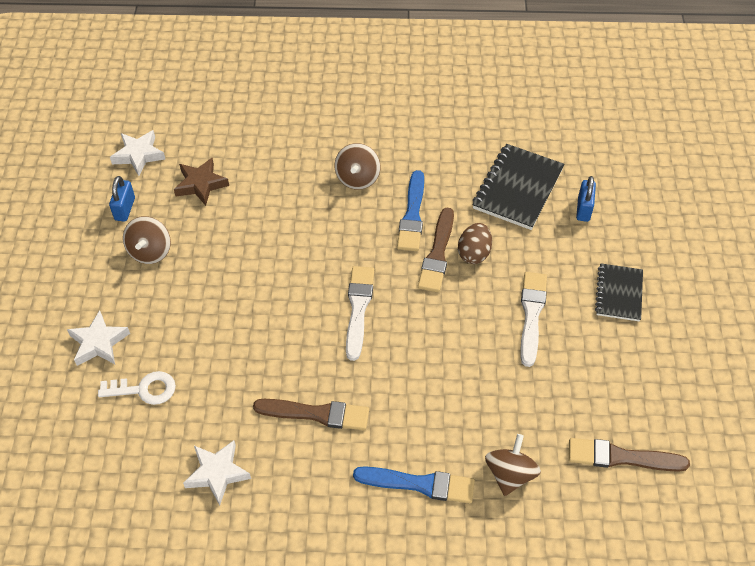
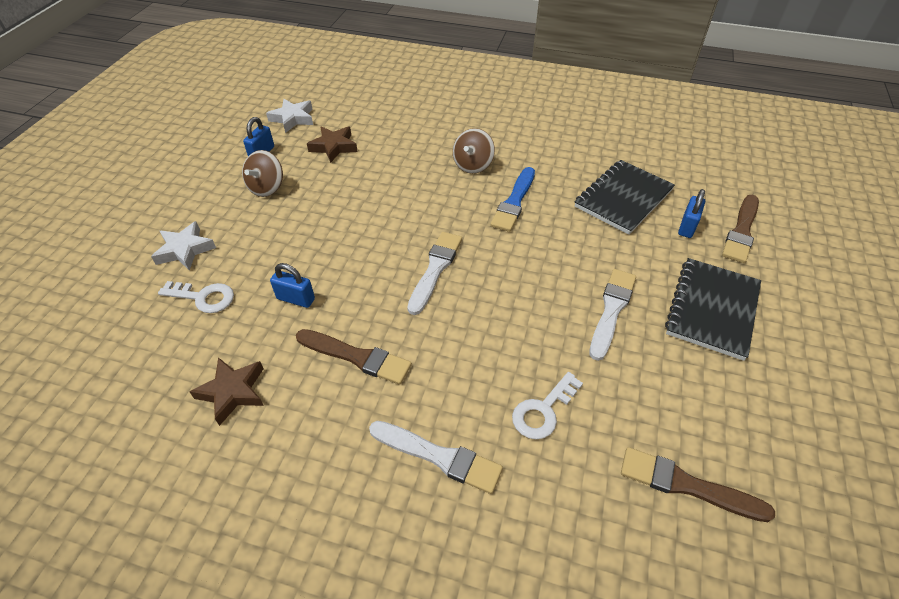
camera: 15 degrees right, 5 degrees down
(217, 473) = (233, 392): white star -> brown star
(236, 370) = (296, 299): none -> blue padlock
(419, 484) = (439, 457): blue brush -> white brush
(437, 254) = (528, 238): brown brush -> brown brush (741, 231)
(474, 253) = (565, 244): brown egg -> none
(494, 423) = (543, 410): none -> white key
(510, 474) = (546, 471): brown spinning top -> none
(618, 293) = (712, 309): black notebook -> black notebook, size x1.58

